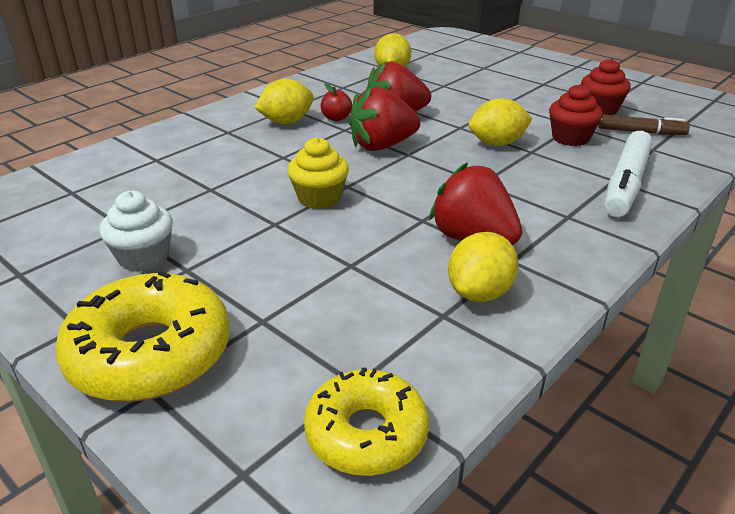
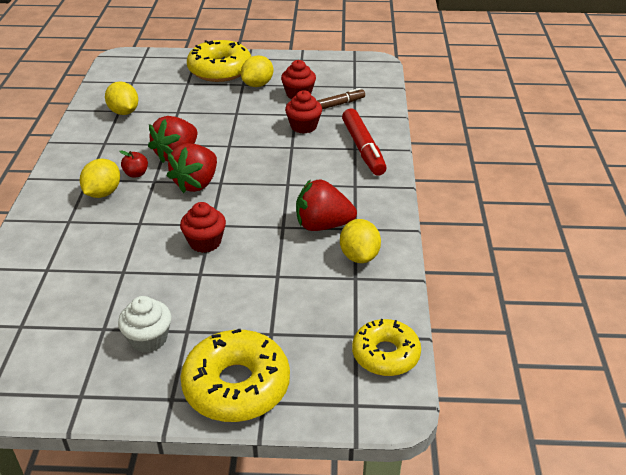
camera: 40 degrees left, 5 degrees up
(319, 198) = (205, 242): yellow cupcake -> red cupcake
(497, 143) = (266, 149): yellow lemon -> yellow lemon (258, 84)
(532, 66) = (220, 70): none -> yellow donut
(626, 184) = (363, 149): white marker -> red marker

